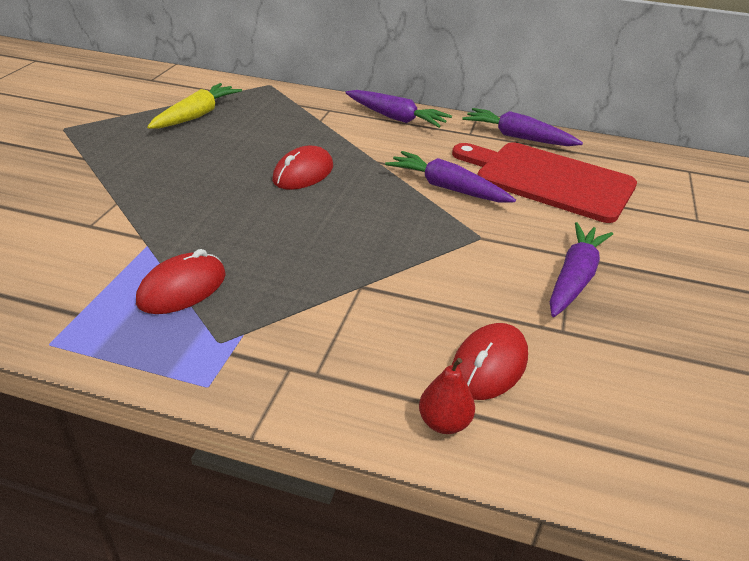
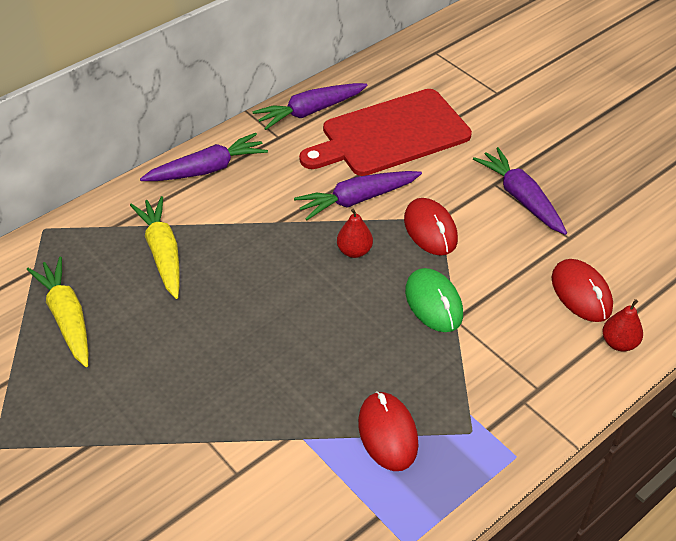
camera: 55 degrees left, 10 degrees up
(291, 128) = (163, 253): none -> yellow carrot
(303, 173) = (261, 282): red mouse -> red mouse (430, 230)
(368, 266) = (433, 303): none -> green mouse
(385, 205) = (354, 251): none -> red pear

